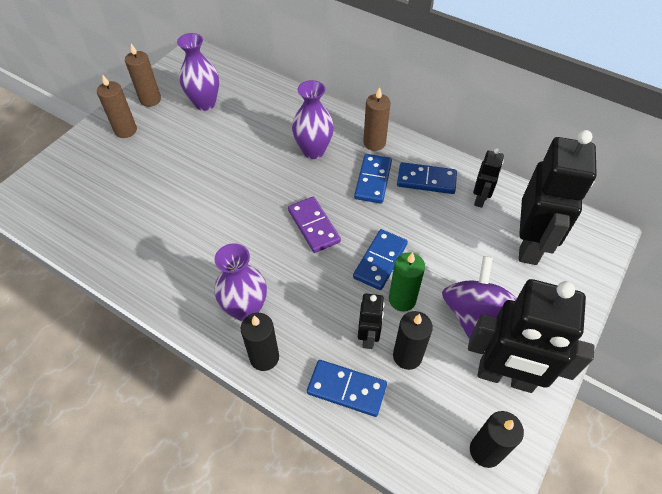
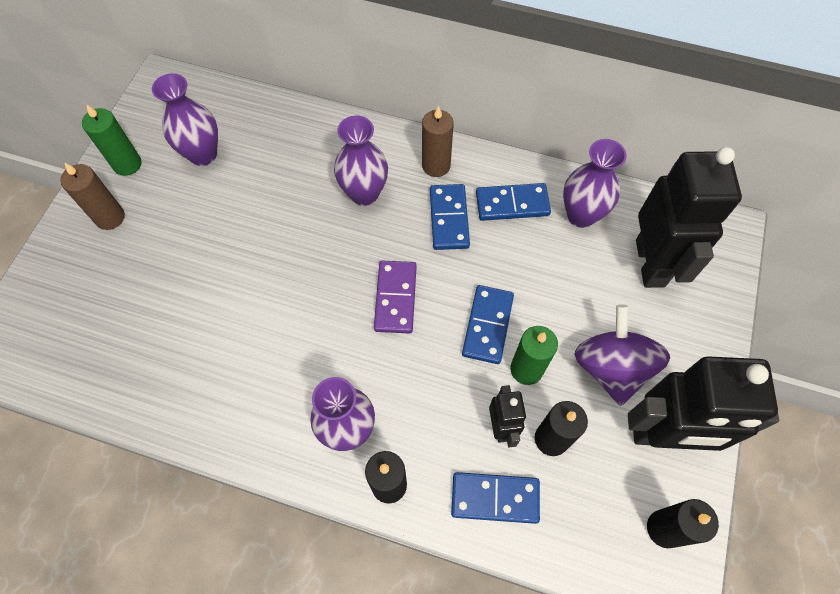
camera: 15 degrees left, 10 degrees up
(150, 100) = (127, 164): brown candle -> green candle
(314, 226) = (396, 298): purple domino -> purple domino turned 45 degrees clockwise
(480, 199) = (581, 215): black robot -> purple vase

